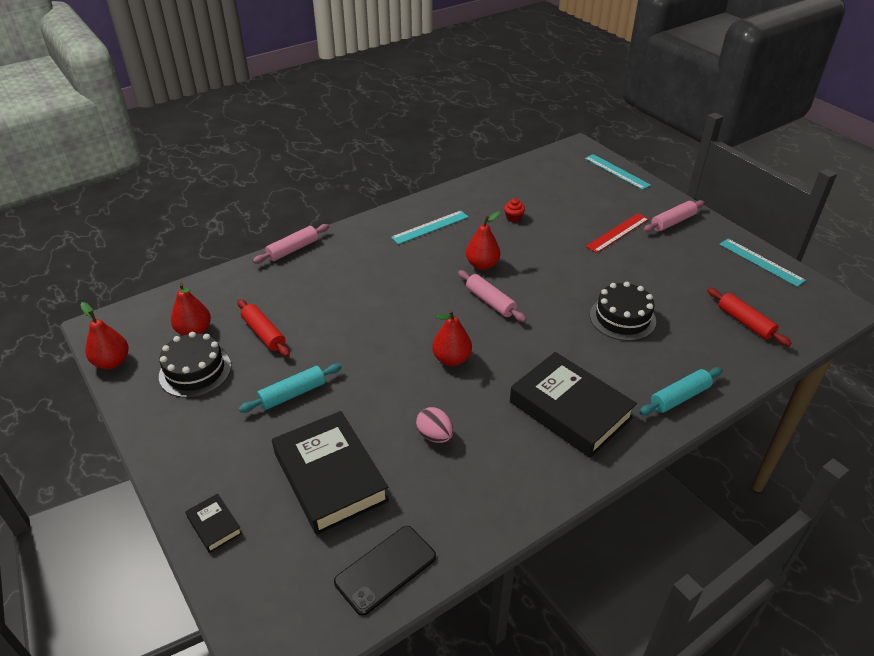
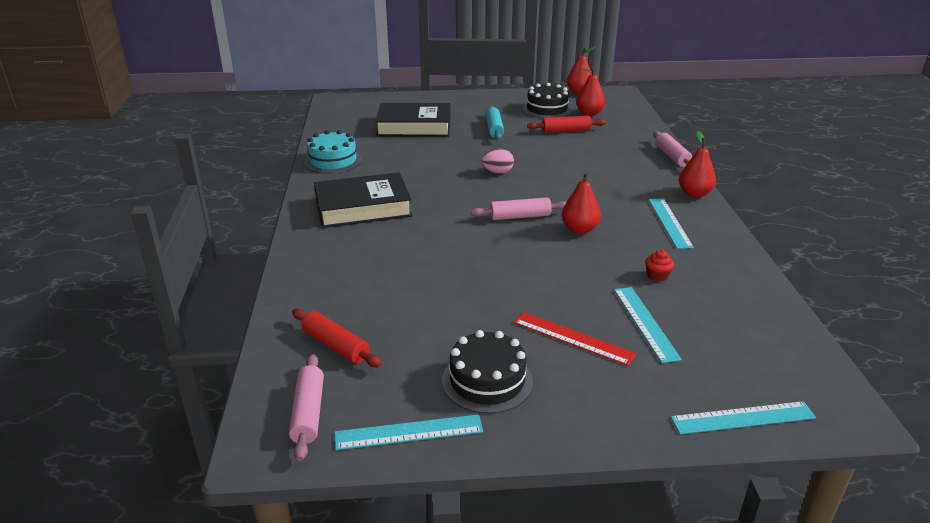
camera: 120 degrees right, 10 degrees down
(214, 525) = (420, 99): black book -> none
(385, 569) = (338, 127): black phone -> none
(435, 435) = (405, 158): pink egg -> pink egg (497, 172)
(451, 359) = (468, 182): red pear -> red pear (694, 194)
(493, 503) = (333, 161): none -> turquoise cake
(572, 212) = (645, 323): none -> turquoise ruler
(618, 232) = (573, 338): red ruler -> red ruler turned 45 degrees counterclockwise
(622, 318) = (428, 272): black cake -> black cake (487, 381)
(672, 222) = (563, 400): pink rolling pin -> pink rolling pin (308, 413)
(679, 397) = (310, 257): turquoise rolling pin -> none
(745, 322) = (336, 346): red rolling pin -> red rolling pin turned 45 degrees clockwise

